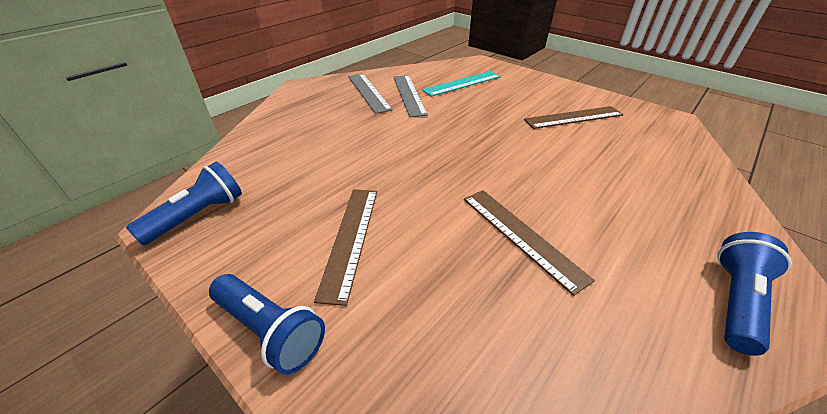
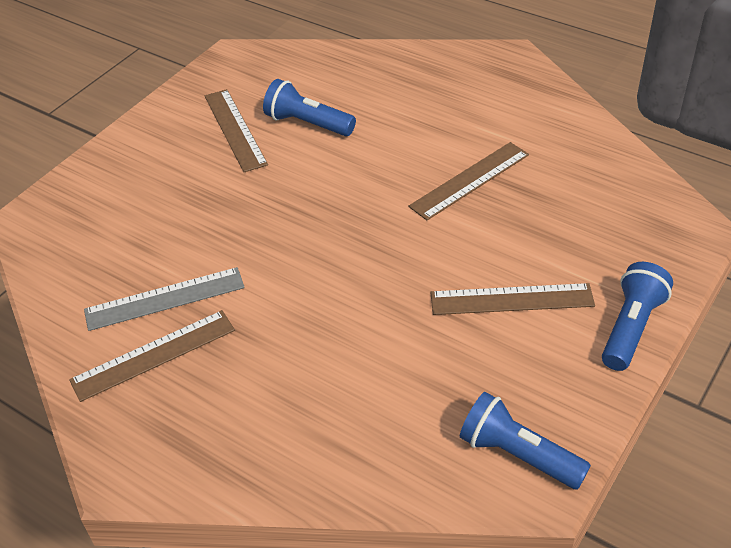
camera: 95 degrees left, 5 degrees up
(368, 92) = (153, 355): grey ruler -> brown ruler
(462, 83) = (122, 237): turquoise ruler -> none
(736, 301) = (505, 81): blue flashlight -> blue flashlight (308, 123)

